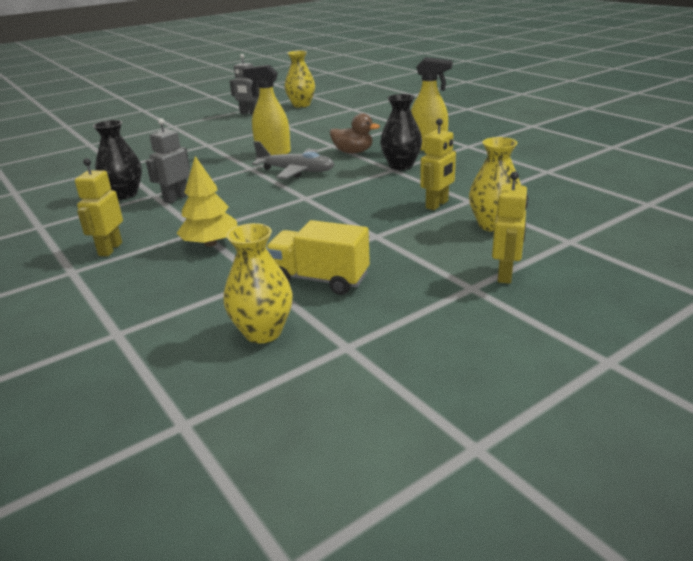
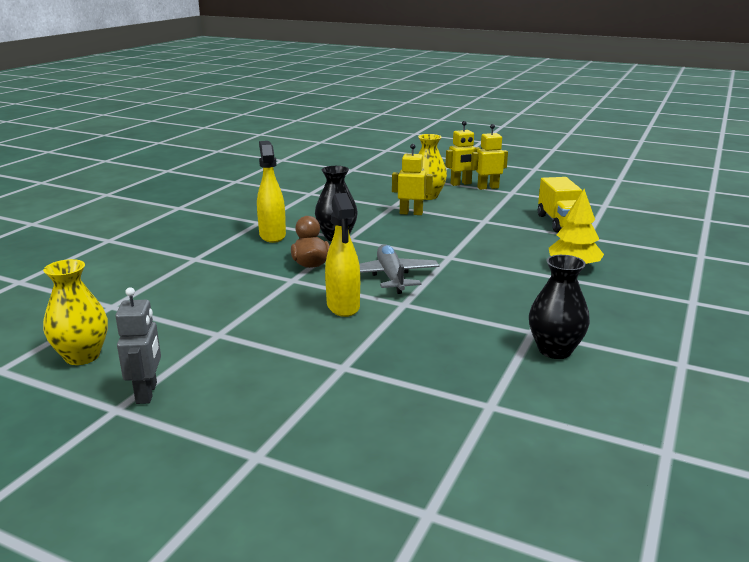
camera: 120 degrees left, 5 degrees down
(110, 249) = (645, 302): yellow robot -> yellow robot (461, 184)
(176, 198) = (524, 314): grey robot -> none
(263, 332) = (628, 222): yellow vase -> none

